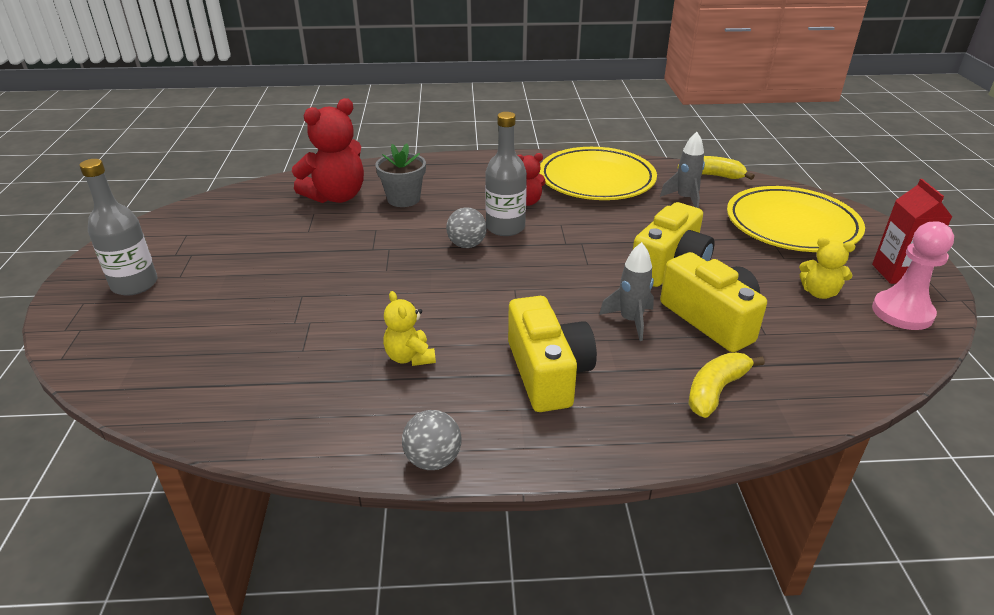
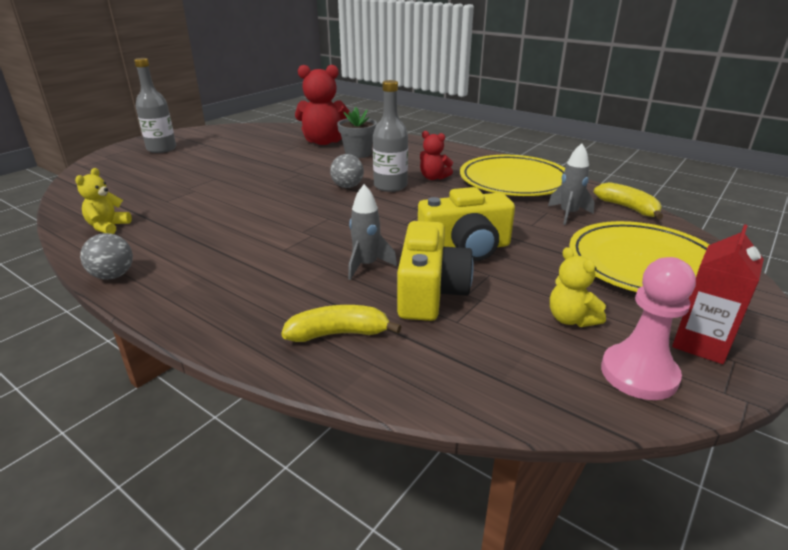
camera: 40 degrees right, 5 degrees down
(409, 357) = (203, 225): yellow teddy bear -> yellow teddy bear (108, 227)
(547, 373) = (255, 267): yellow camera -> none

